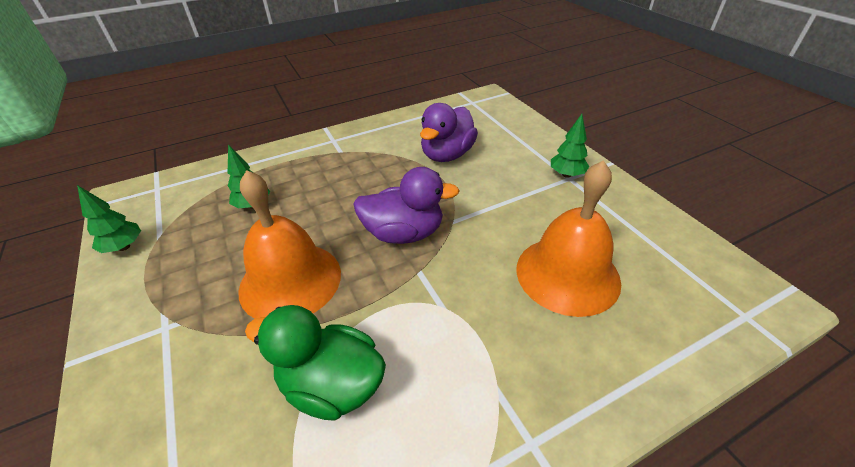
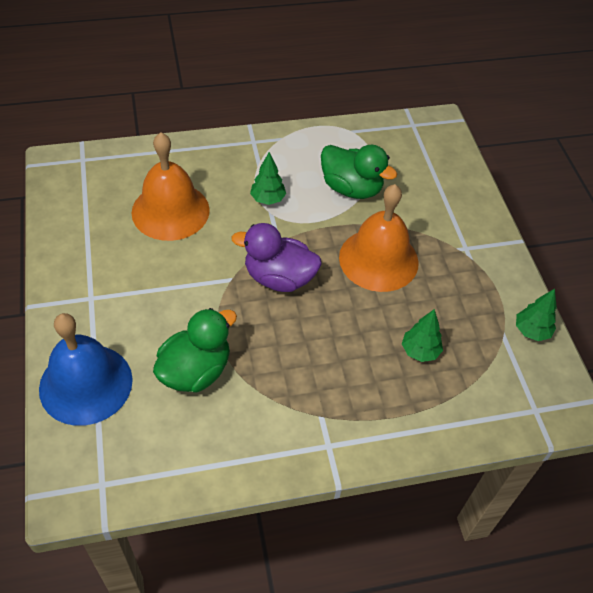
camera: 170 degrees left, 10 degrees up
(447, 155) = (195, 371): purple duck -> green duck
(521, 134) = (86, 384): none -> blue bell
(566, 174) = (89, 303): green tree -> green tree (267, 199)

